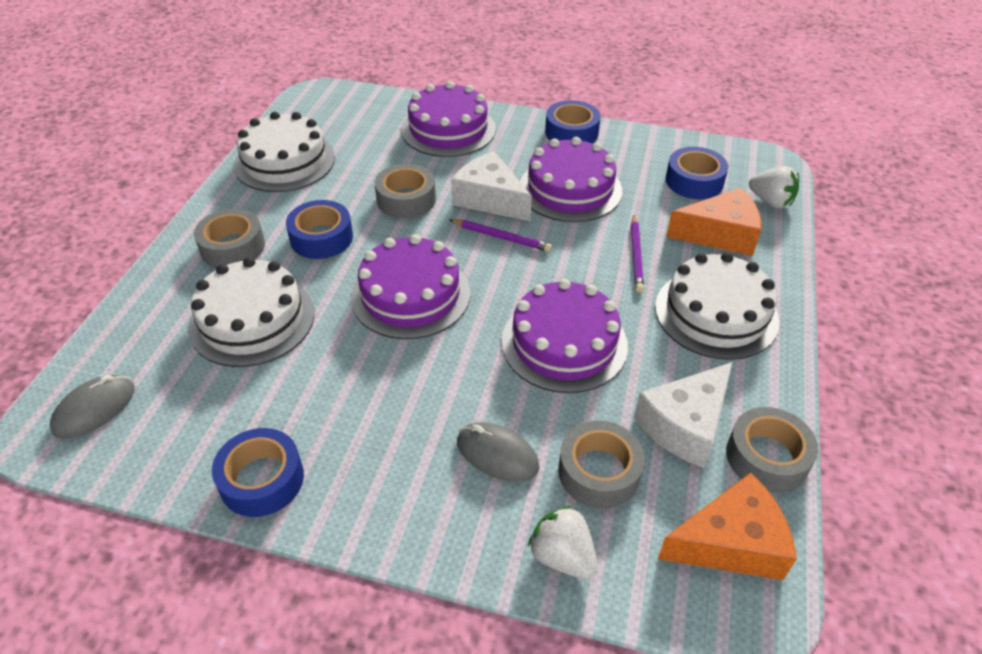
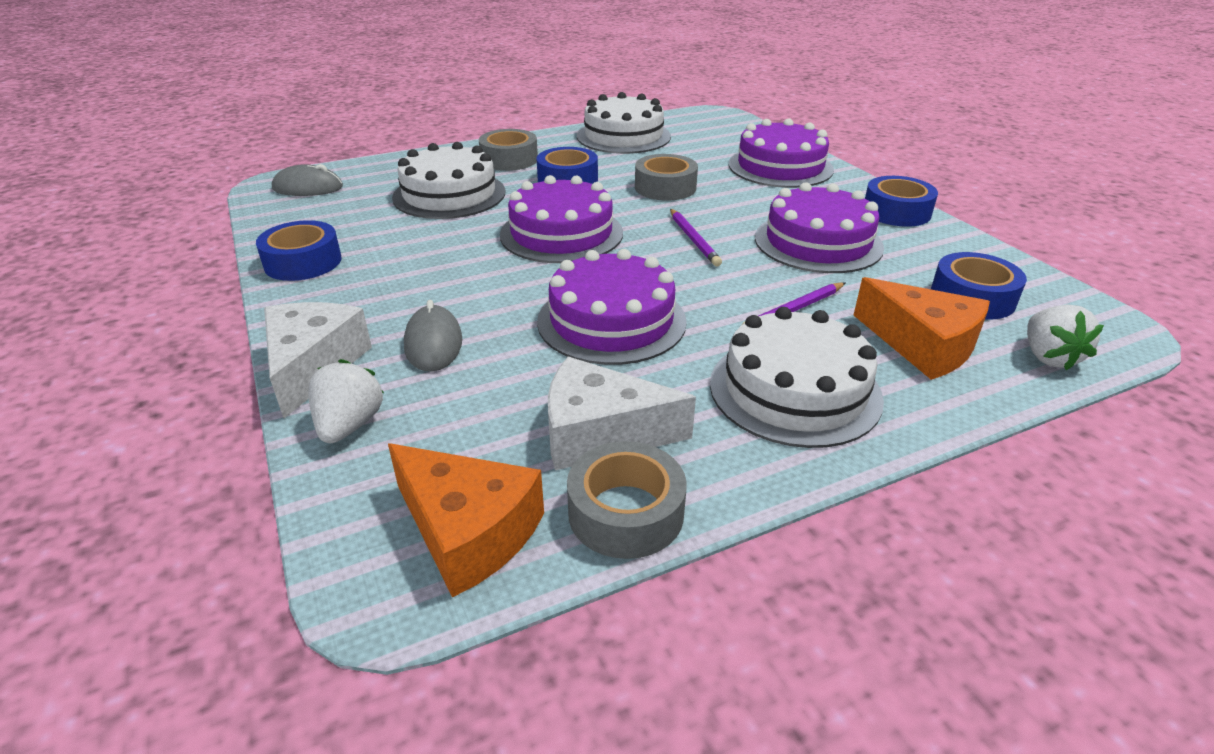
camera: 50 degrees right, 10 degrees down
(490, 199) = (731, 216): white cheese -> white cheese (313, 366)
(599, 472) = (473, 405): grey tape -> none

